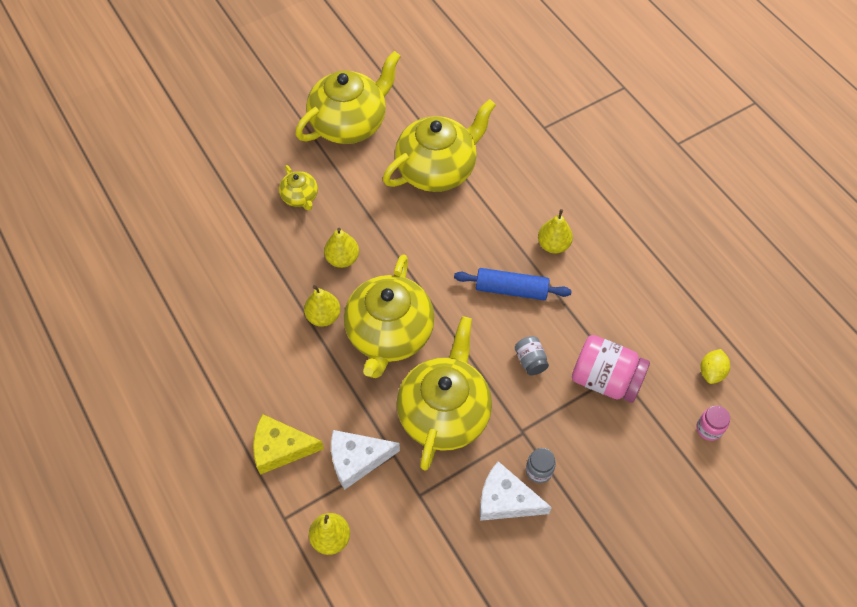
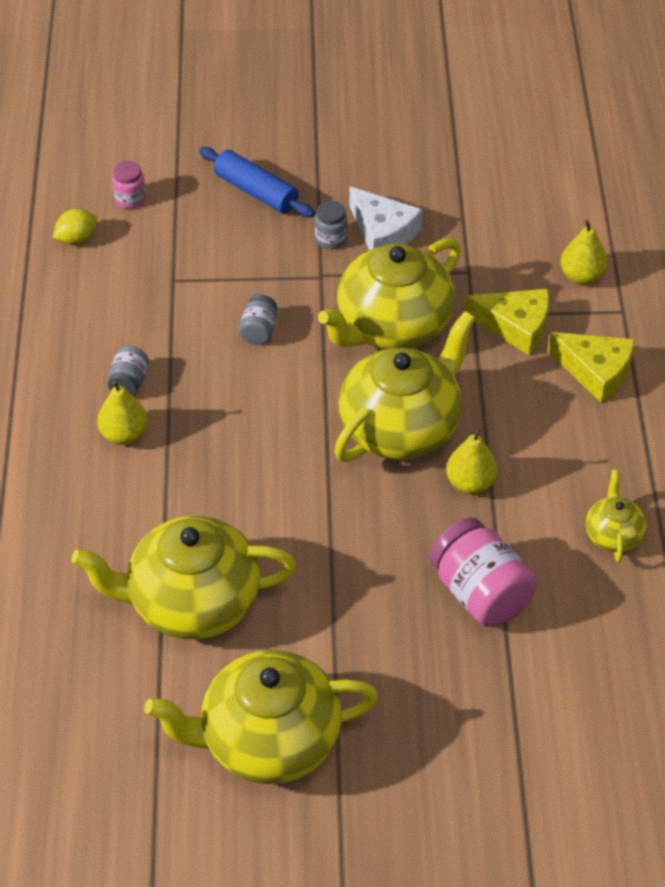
camera: 150 degrees left, 10 degrees down
(300, 197) = (413, 655): yellow teapot -> yellow teapot (613, 535)
(342, 259) = (404, 541): yellow pear -> none
(357, 459) = (516, 326): white cheese -> yellow cheese
(511, 289) = (218, 410): blue rolling pin -> blue rolling pin (256, 192)
(580, 280) = (129, 382): none -> grey jar
(605, 379) = (193, 280): pink jar -> pink jar (480, 593)

